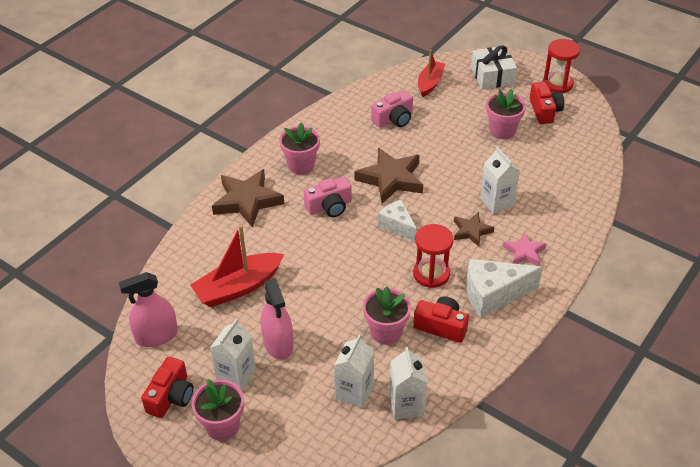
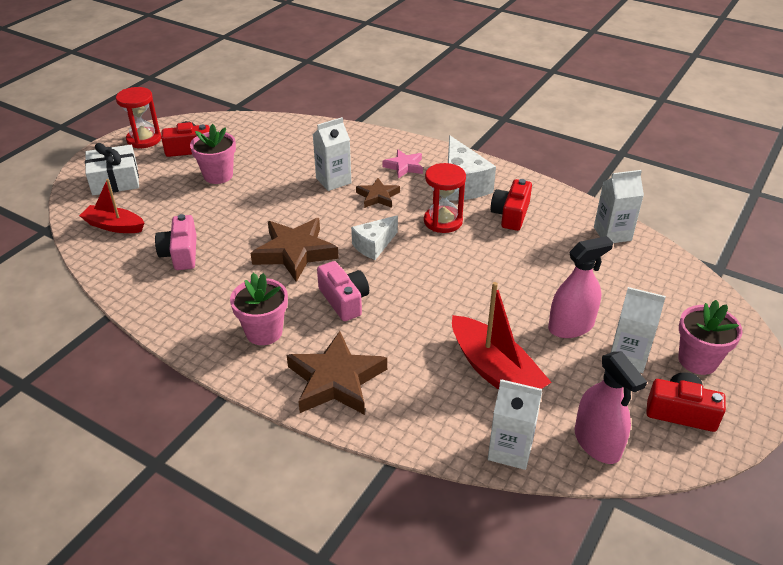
camera: 95 degrees left, 5 degrees down
(354, 392) = (611, 266): white carton -> white carton (510, 450)
(386, 332) = (528, 249): pink flower pot -> none
(394, 119) = (181, 253): pink camera -> pink camera turned 150 degrees counterclockwise

